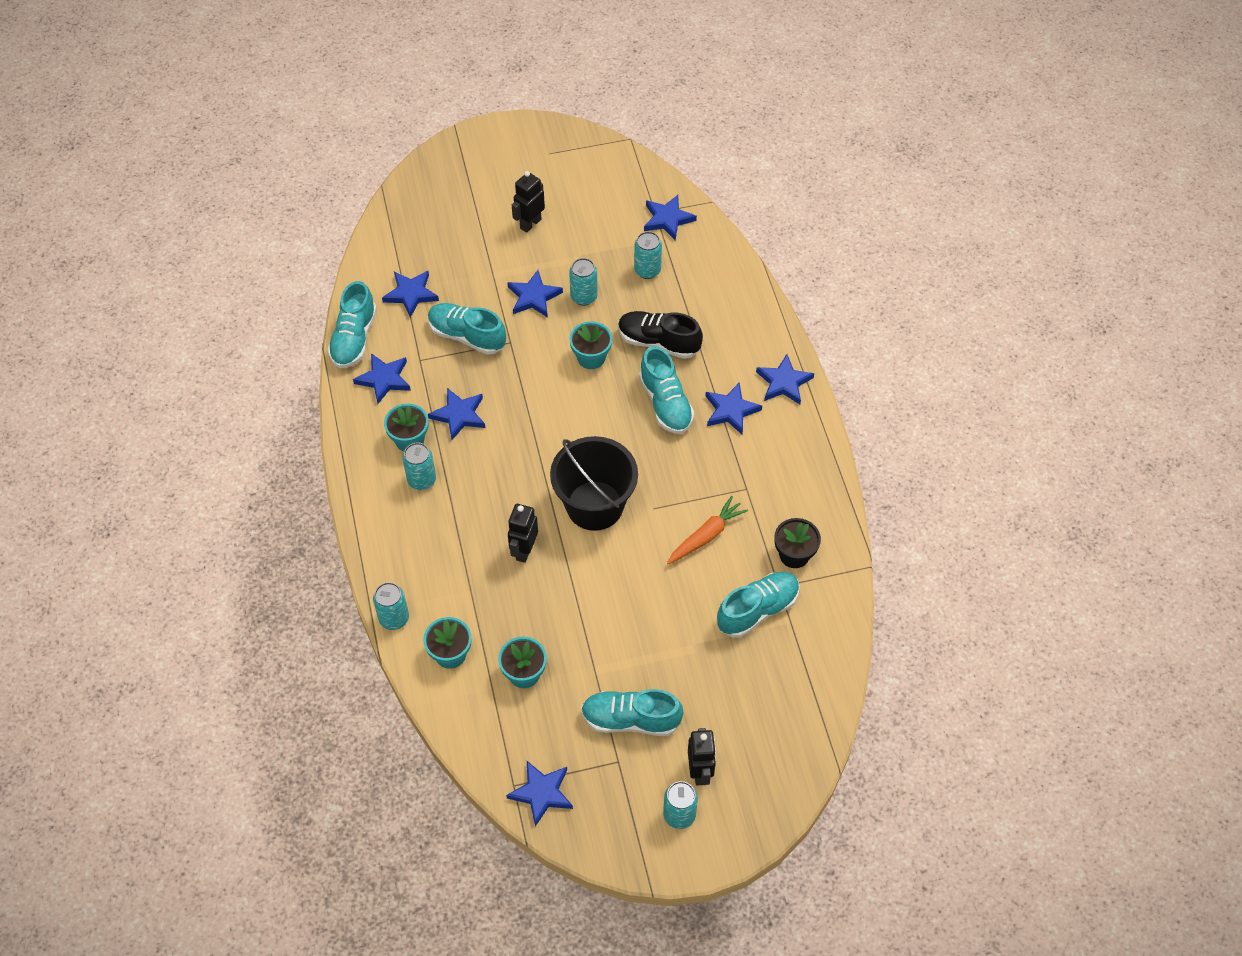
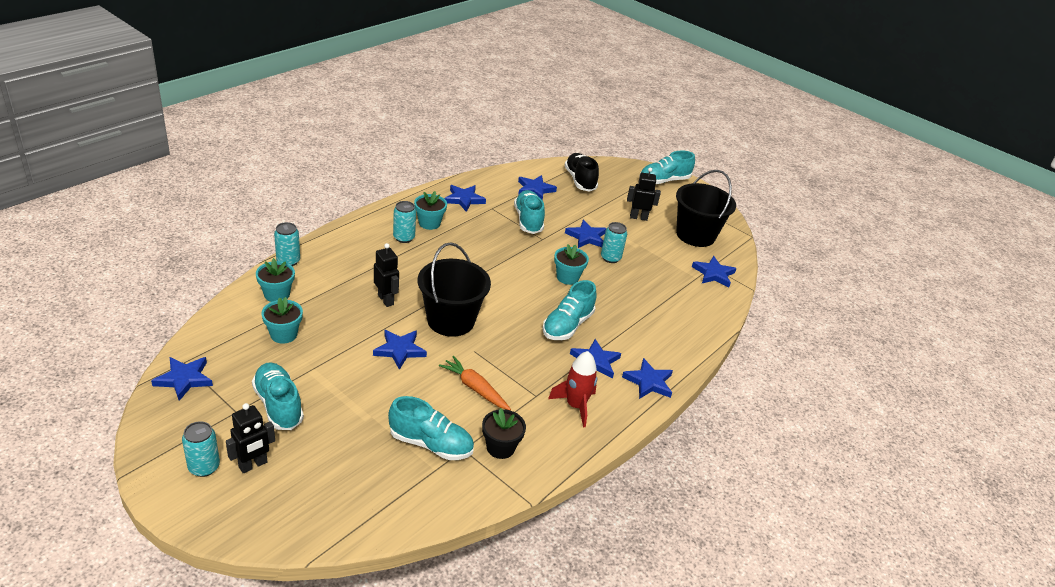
camera: 50 degrees right, 20 degrees down
(354, 338) = (481, 179): turquoise shoe -> turquoise shoe (664, 181)
(459, 415) = (466, 236): blue star -> blue star (399, 350)
(524, 550) = (386, 300): black robot -> black robot turned 75 degrees clockwise
(595, 190) = (695, 235): none -> black bucket
(647, 270) = (663, 279): turquoise can -> none
(658, 342) = (613, 304): black shoe -> black shoe (580, 180)
(706, 536) = (474, 388): orange carrot -> orange carrot turned 150 degrees counterclockwise
(778, 463) = (575, 406): none -> red rocket

